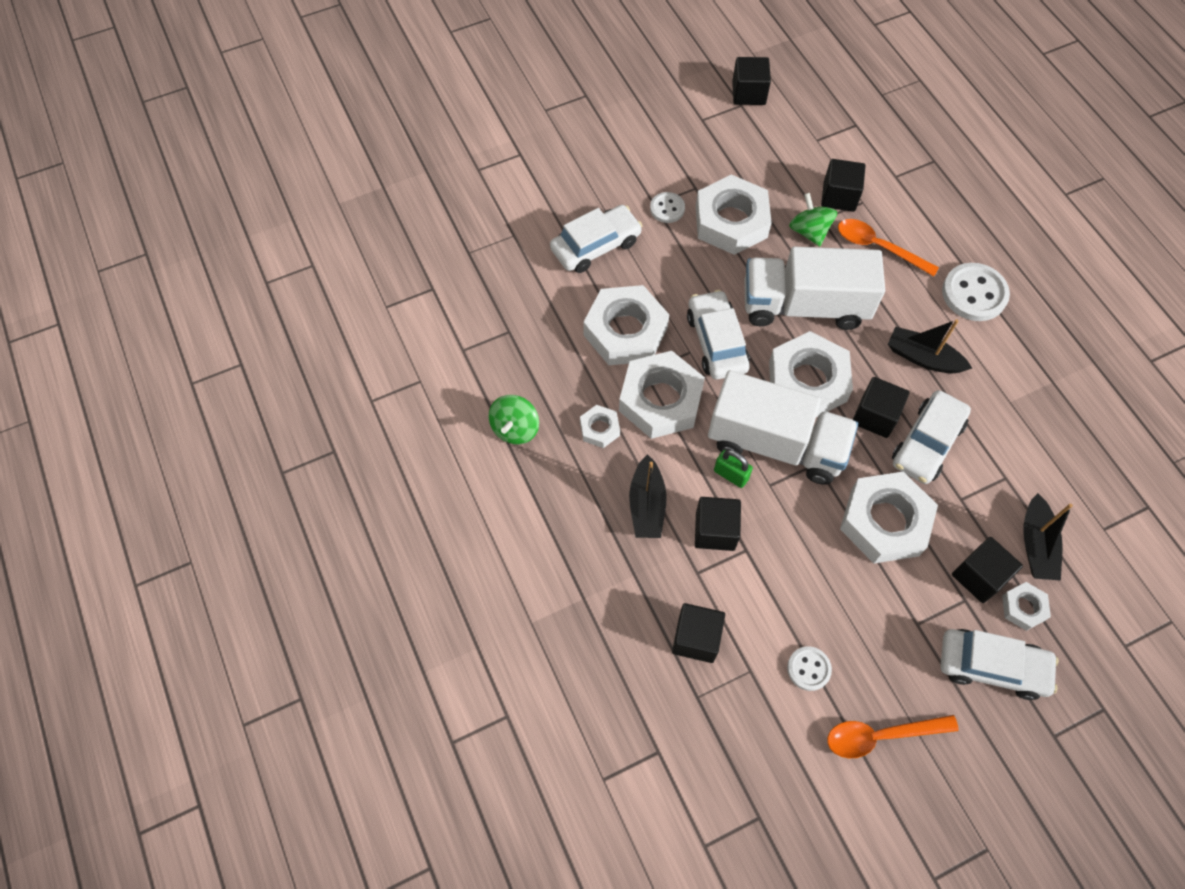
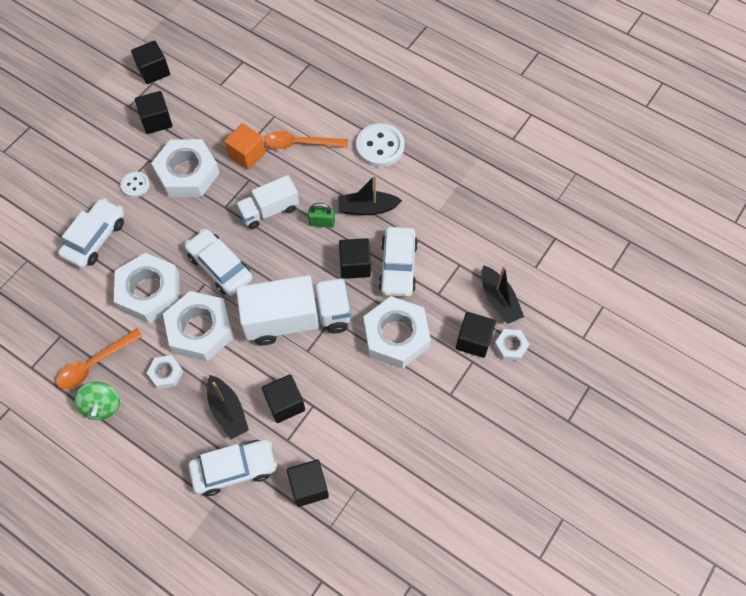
camera: 30 degrees left, 0 degrees up
(731, 474) = (276, 358): green padlock -> green padlock (322, 222)
(804, 306) = (269, 210): white truck -> white truck, size x0.59
(807, 381) = (297, 264): white nut -> none
(808, 669) = (394, 465): white button -> none
(809, 231) = (247, 154): green spinning top -> orange cube
(839, 196) = (255, 119): black cube -> black cube (156, 121)
(880, 735) = (462, 483): orange spoon -> orange spoon (94, 364)
(991, 667) = (509, 397): white car -> white car (234, 469)

